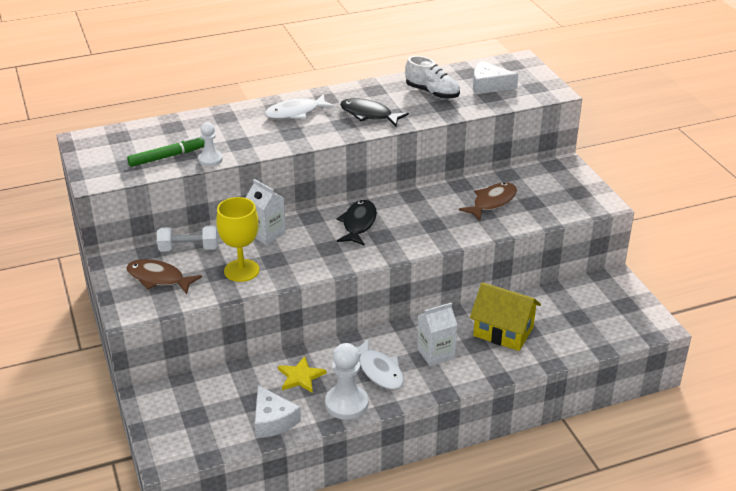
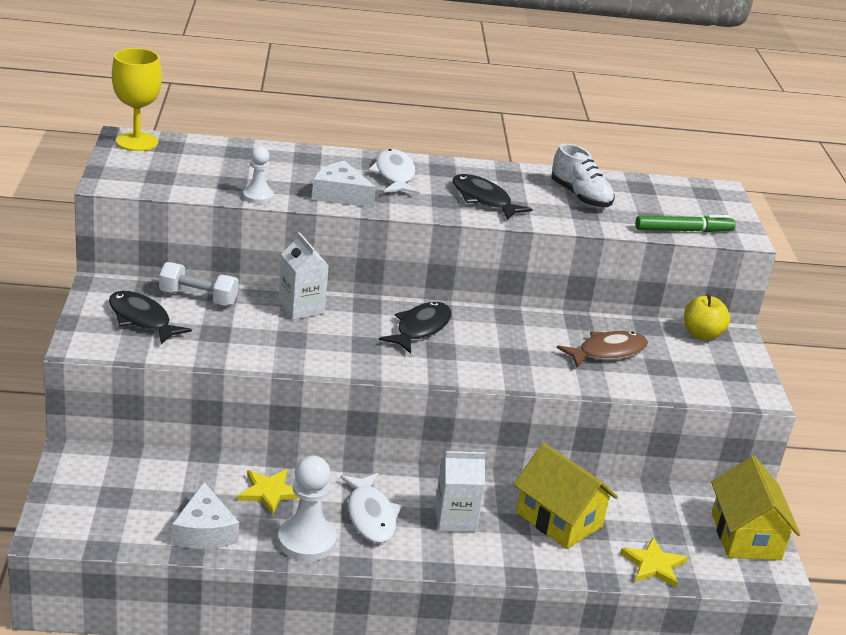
camera: 15 degrees right, 5 degrees down
(158, 278) = (142, 319): brown fish -> black fish
(168, 156) = (211, 180): green marker -> green marker (683, 230)
(241, 270) = (244, 339): yellow goblet -> yellow goblet (137, 142)
(295, 113) = (394, 175): white fish -> white fish turned 90 degrees clockwise
(489, 85) = (659, 207): white cheese -> white cheese (340, 195)
(545, 170) = (701, 334): none -> yellow apple
(579, 343) = (653, 565): none -> yellow star
(625, 303) = (746, 536): none -> yellow house

